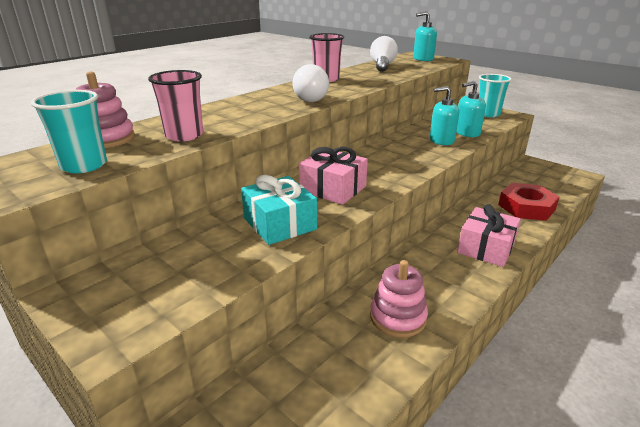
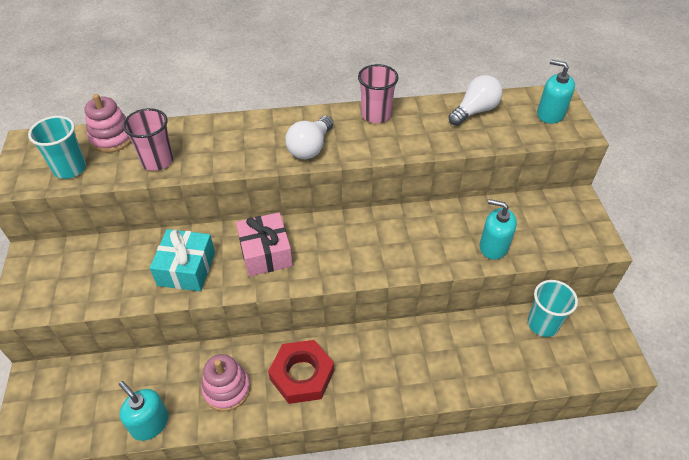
camera: 40 degrees right, 20 degrees up
(441, 140) = (448, 243): turquoise soap dispenser -> turquoise soap dispenser (150, 423)
(486, 248) = (375, 379): pink gift -> none
(488, 114) = (573, 227): turquoise cup -> turquoise cup (542, 324)
(526, 207) = (485, 363): red nut -> red nut (302, 375)

